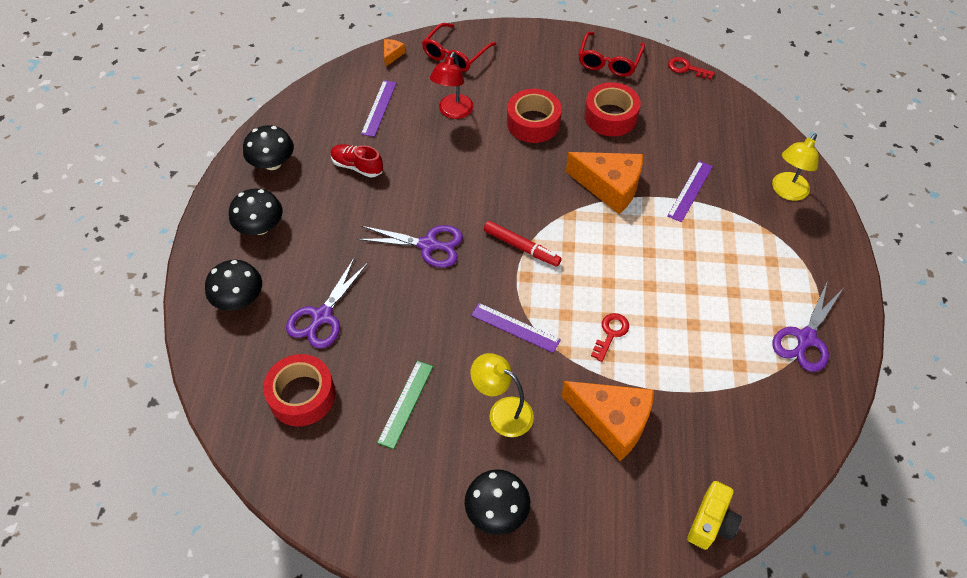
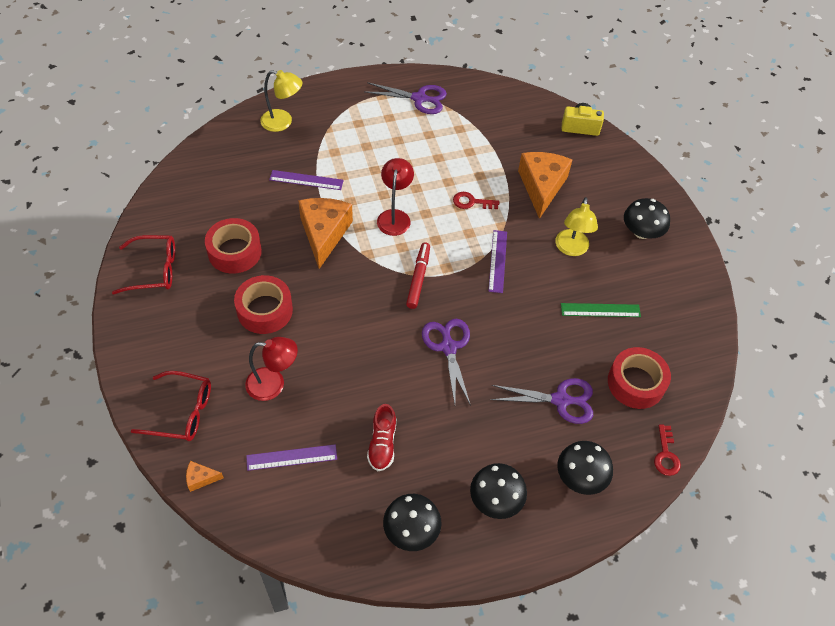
camera: 115 degrees left, 0 degrees up
(613, 252) = (394, 216): none -> red lamp
(686, 68) = (147, 208): red key -> red key (666, 455)

